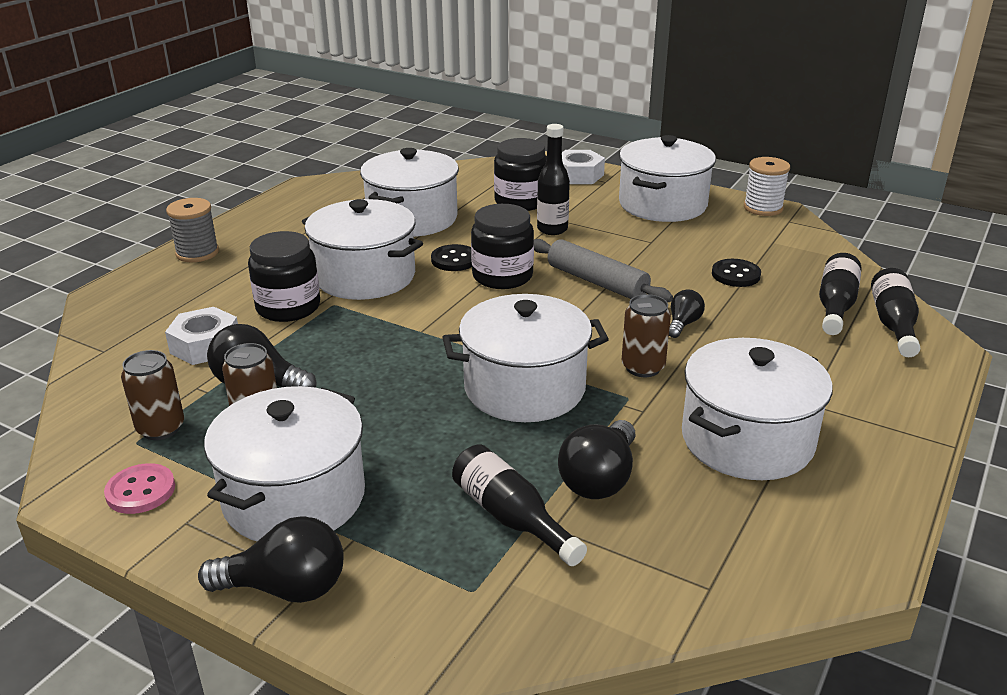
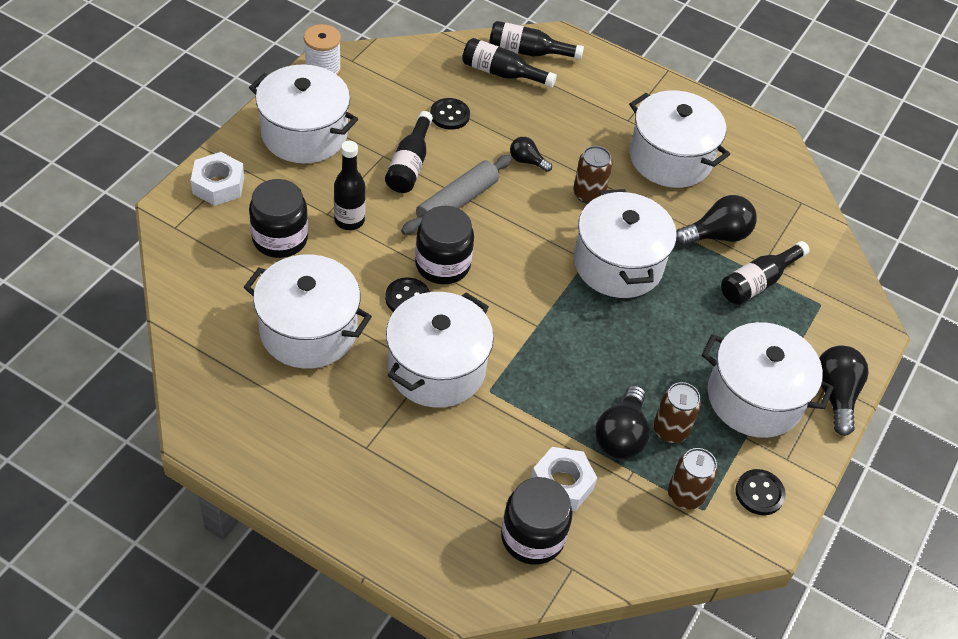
camera: 95 degrees left, 20 degrees up
(140, 491) = (759, 493): pink button -> black button
(197, 253) = (372, 524): grey spool -> none
(288, 307) = (494, 426): black jar -> black jar (532, 537)
(599, 479) = (717, 235): black light bulb -> black light bulb turned 45 degrees counterclockwise
(644, 255) = (409, 164): none -> black bottle

